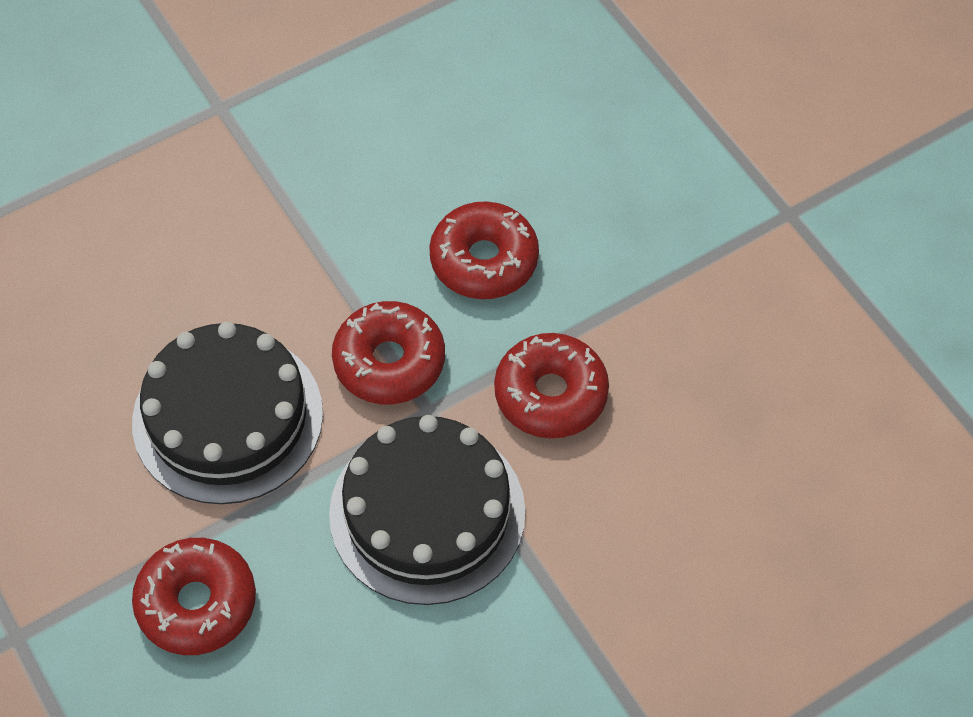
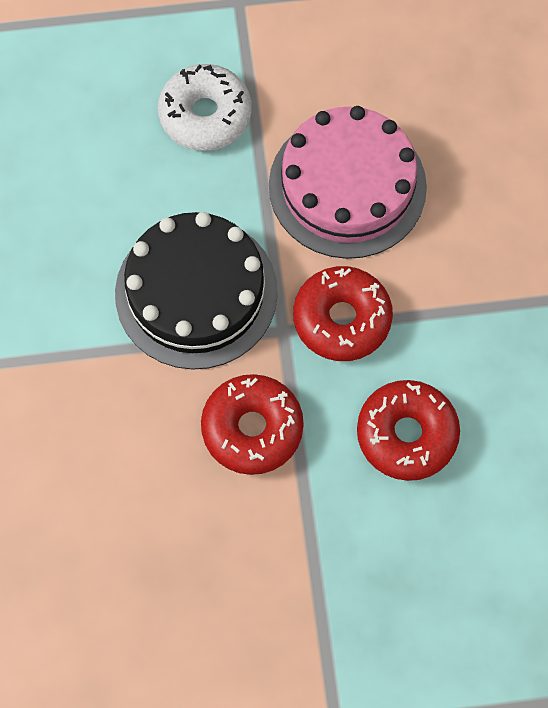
camera: 115 degrees right, 10 degrees up
(197, 603) = (205, 115): red donut -> white donut
(227, 417) = (347, 186): black cake -> pink cake

